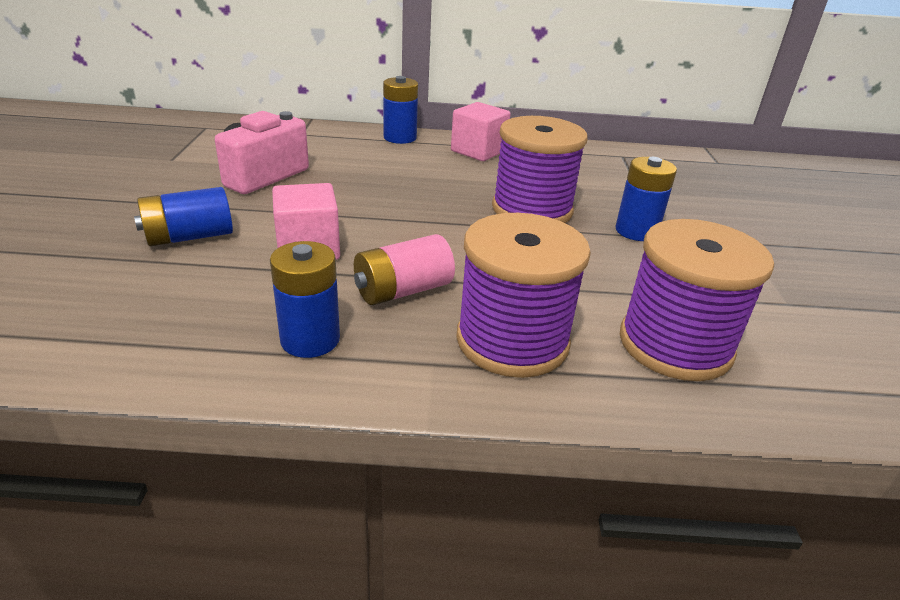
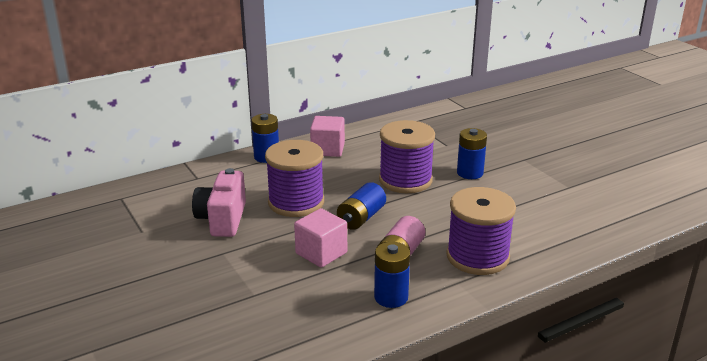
camera: 30 degrees left, 5 degrees down
(189, 237) = (245, 275): blue battery -> blue battery (361, 218)
(675, 345) = (543, 228): purple spool -> purple spool (296, 202)

